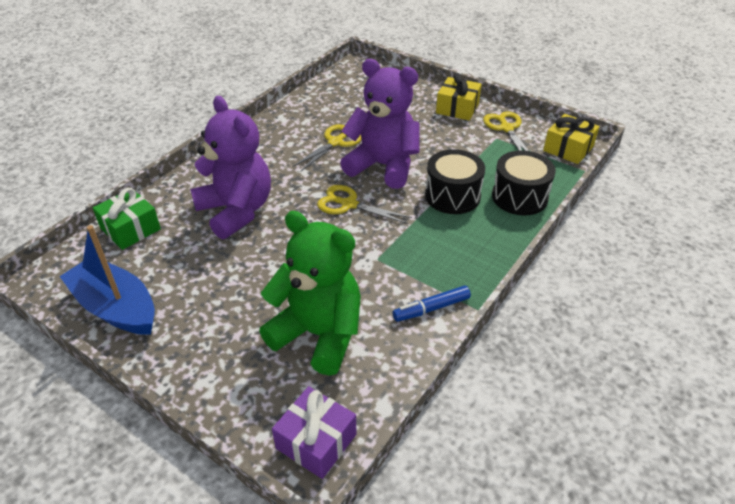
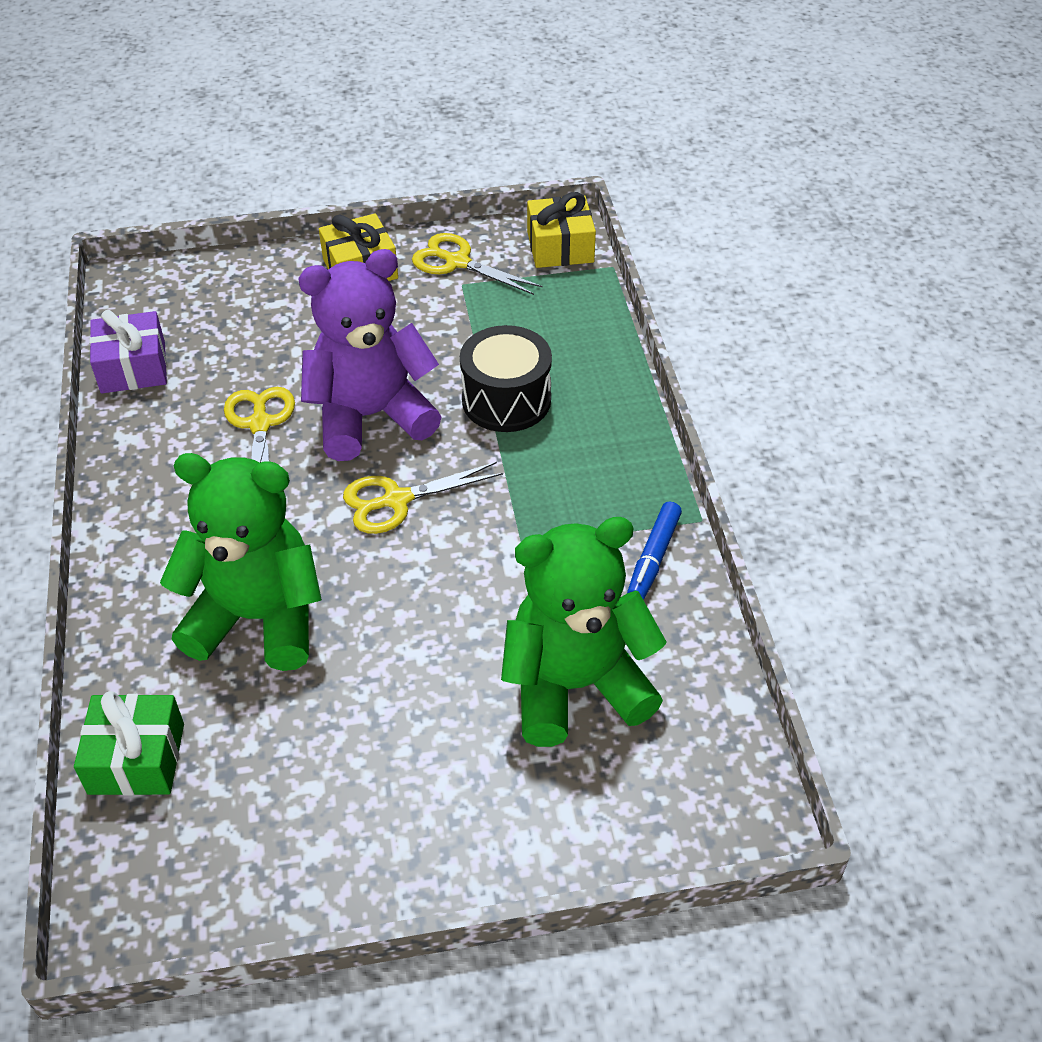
camera: 45 degrees left, 5 degrees up
(116, 308) = (282, 868): blue boat -> none
(236, 211) = (258, 618): purple teddy bear -> green teddy bear
(316, 441) = (723, 796): purple gift -> purple gift (133, 367)
(519, 197) = (581, 349): black drum -> none

